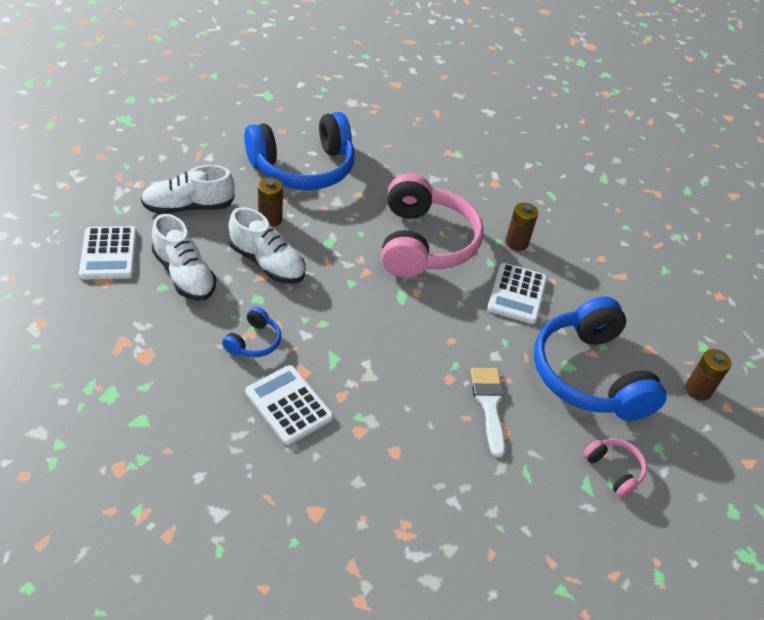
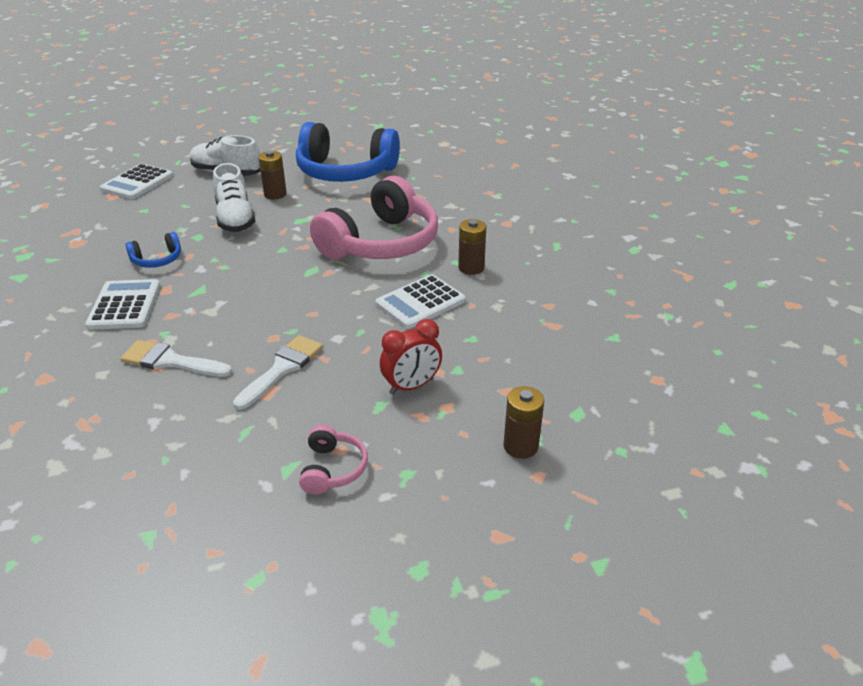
camera: 40 degrees right, 10 degrees down
(184, 275) = (168, 208): white shoe -> none
(398, 441) = (170, 361): none -> white brush
(589, 375) = (411, 386): blue headphones -> red clock

